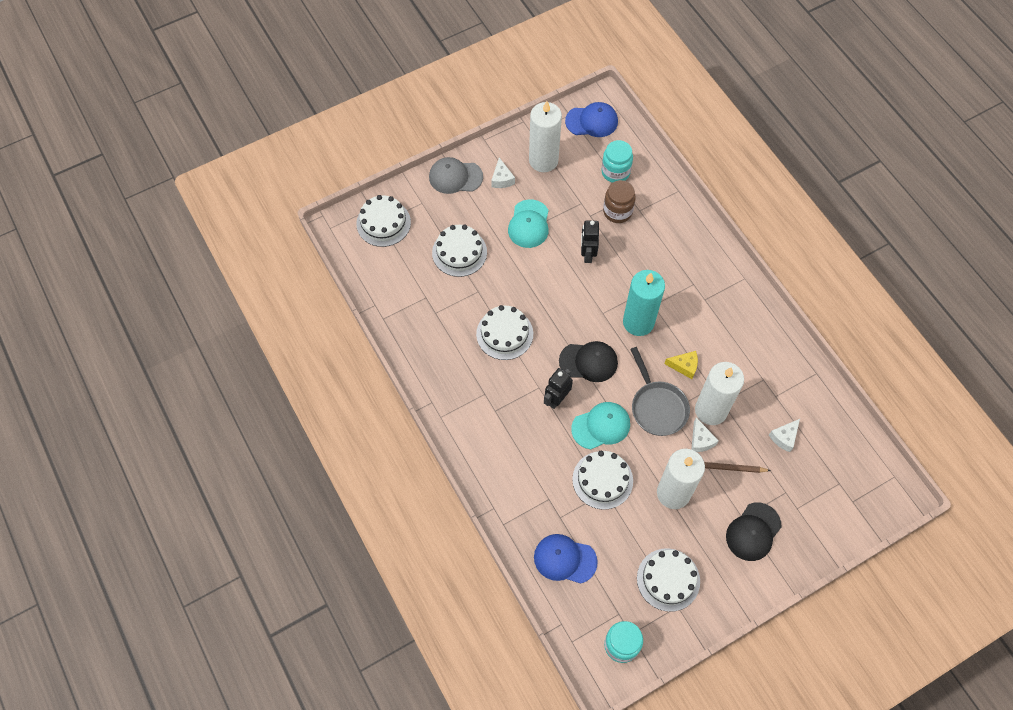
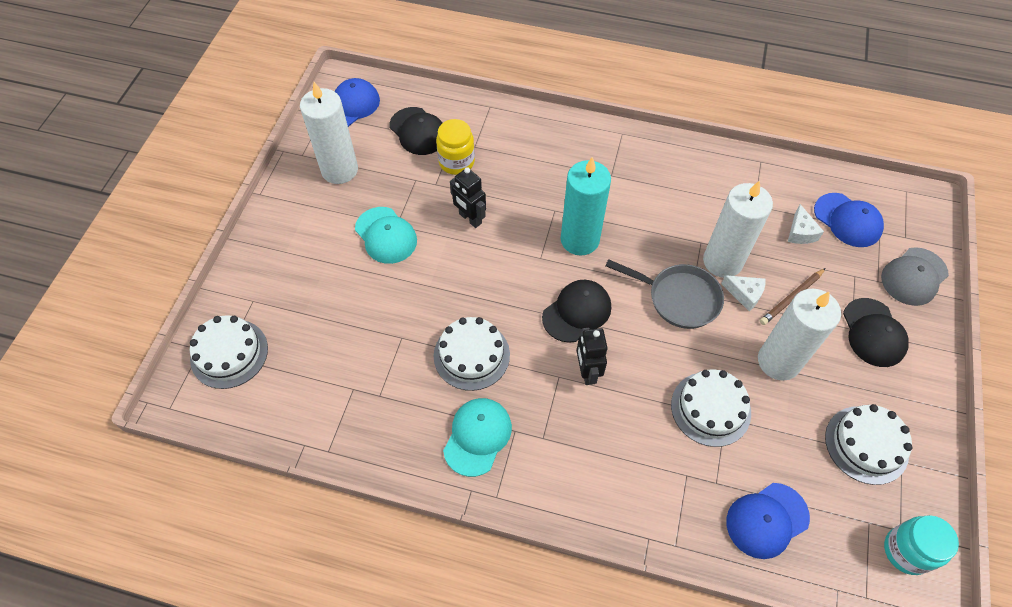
camera: 45 degrees left, 5 degrees down
(455, 177) = (264, 249): grey cap -> grey cap (914, 276)
(459, 252) = (343, 316): white cake -> none
(502, 179) = (315, 216): white cheese -> none
(601, 426) = (653, 360): turquoise cap -> turquoise cap (477, 437)
(615, 172) = (418, 131): turquoise jar -> black cap
(617, 211) = (456, 162): brown jar -> yellow jar
(684, 366) = (659, 244): yellow cheese -> none
(827, 458) = (847, 220): none -> blue cap

